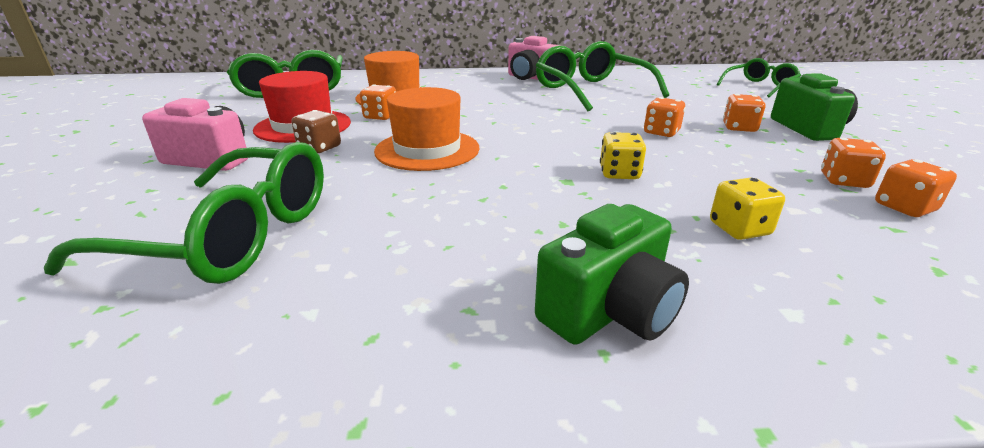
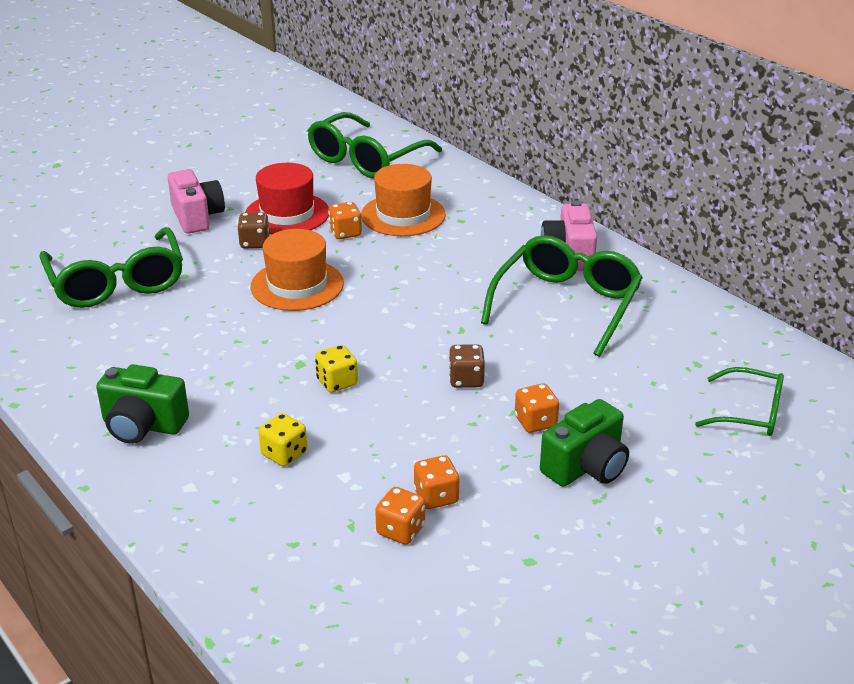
camera: 55 degrees right, 5 degrees up
(661, 132) = (466, 380): orange dice -> brown dice

